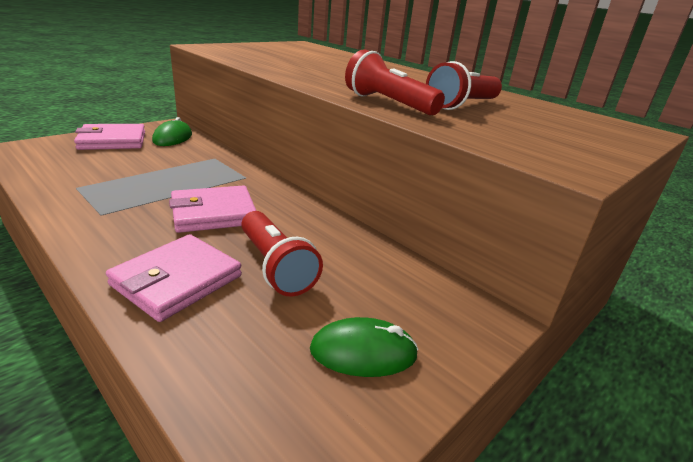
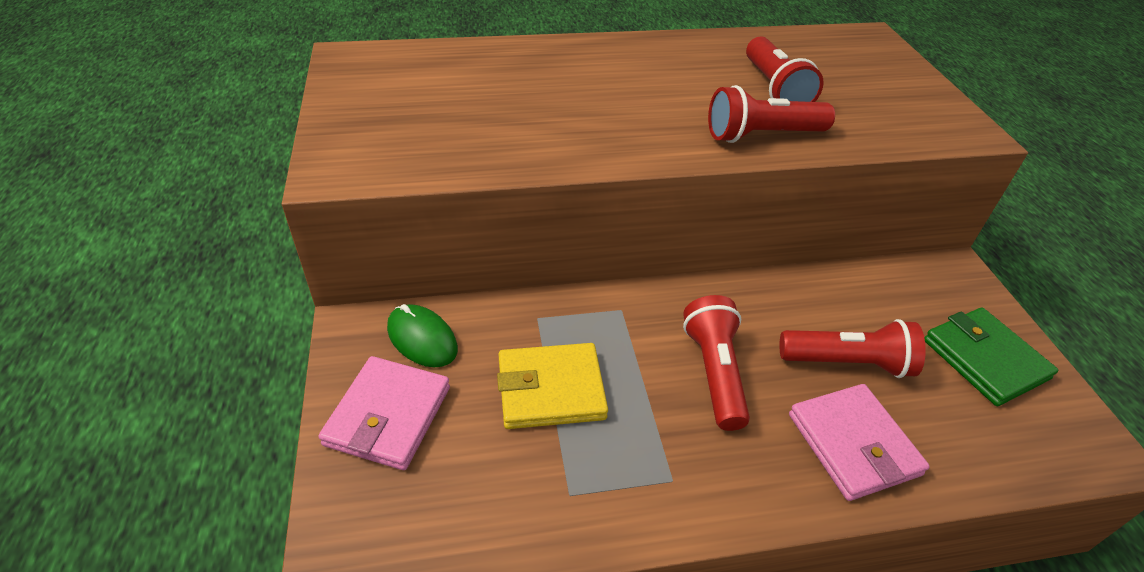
camera: 55 degrees left, 15 degrees up
(157, 170) = (551, 389): none -> yellow wallet
(213, 213) = (714, 372): pink wallet -> red flashlight
(363, 352) = (984, 359): green mouse -> green wallet

